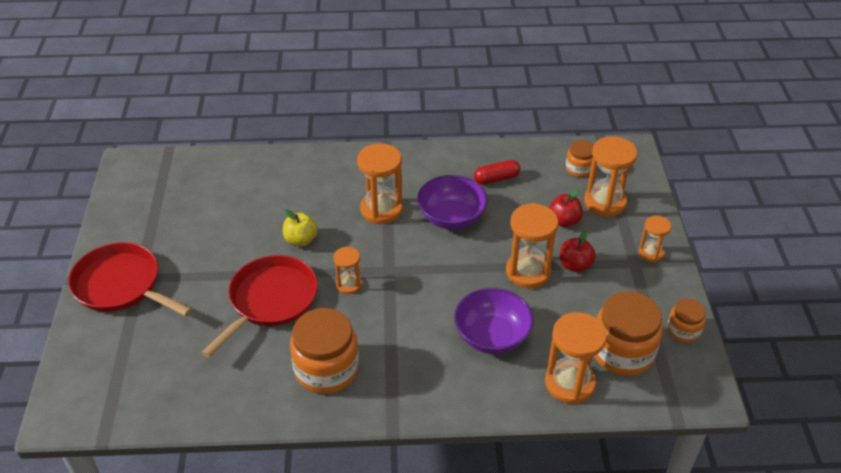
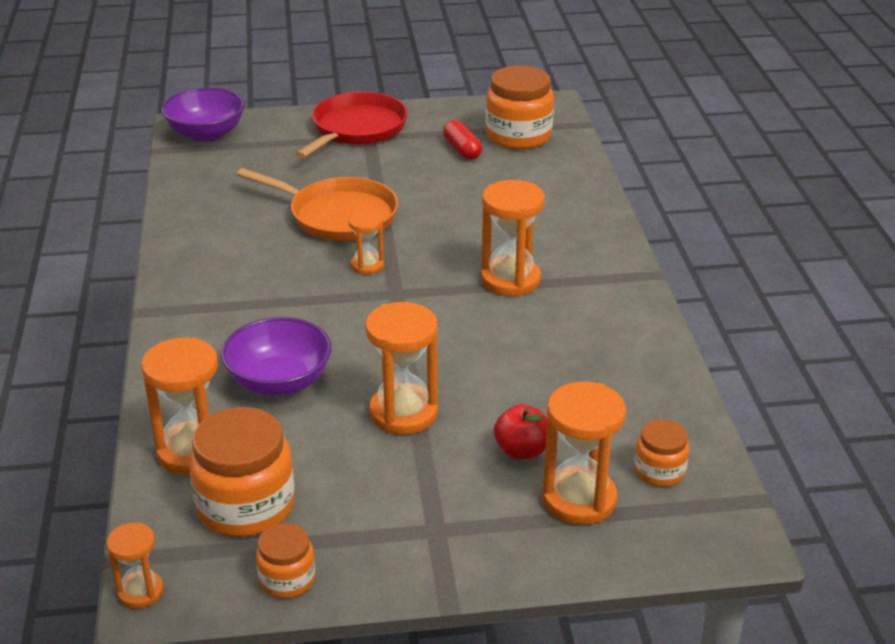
camera: 85 degrees right, 10 degrees down
(270, 300) = (338, 216): red pan -> orange pan
(301, 240) = (441, 225): yellow apple -> none
(326, 369) = (233, 261): orange jar -> orange jar (518, 136)
(451, 217) = (507, 339): purple bowl -> purple bowl (206, 134)
(496, 179) = (605, 379): red capsule -> red capsule (462, 150)
(575, 265) = (422, 461): red apple -> none
(651, 253) = (461, 551): orange hourglass -> orange hourglass (140, 592)

